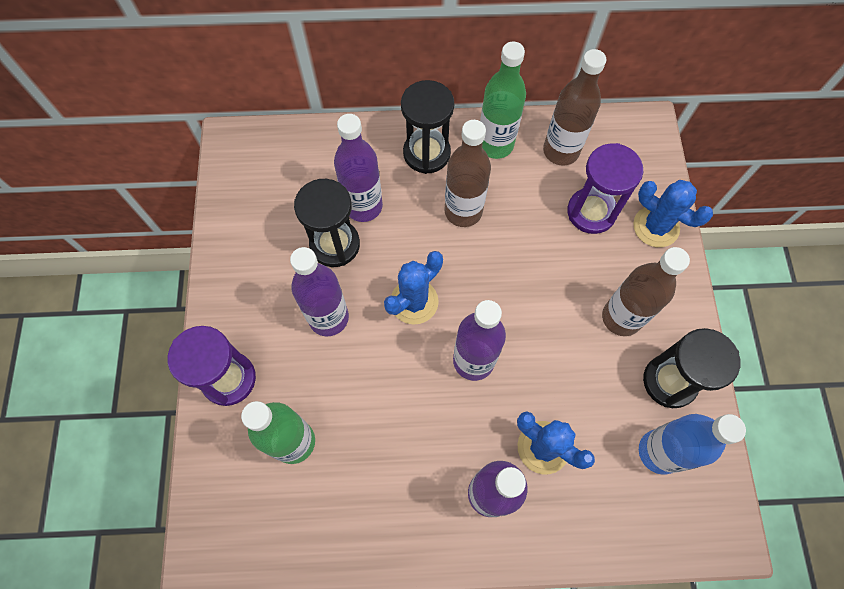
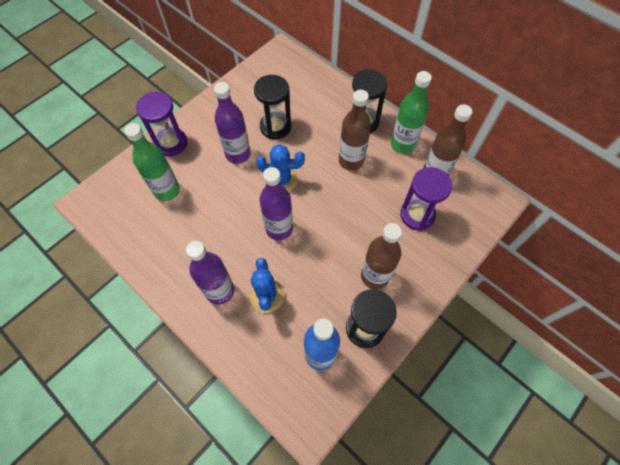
camera: 45 degrees right, 5 degrees down
(363, 206) = (307, 121): purple bottle -> none
(656, 227) = (445, 251): blue cactus -> none

